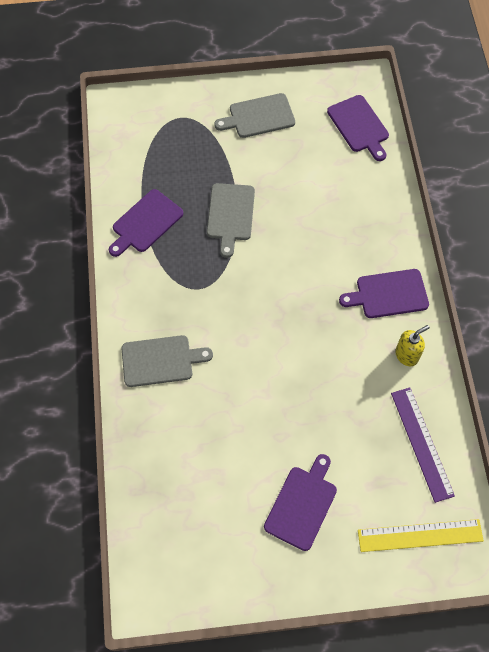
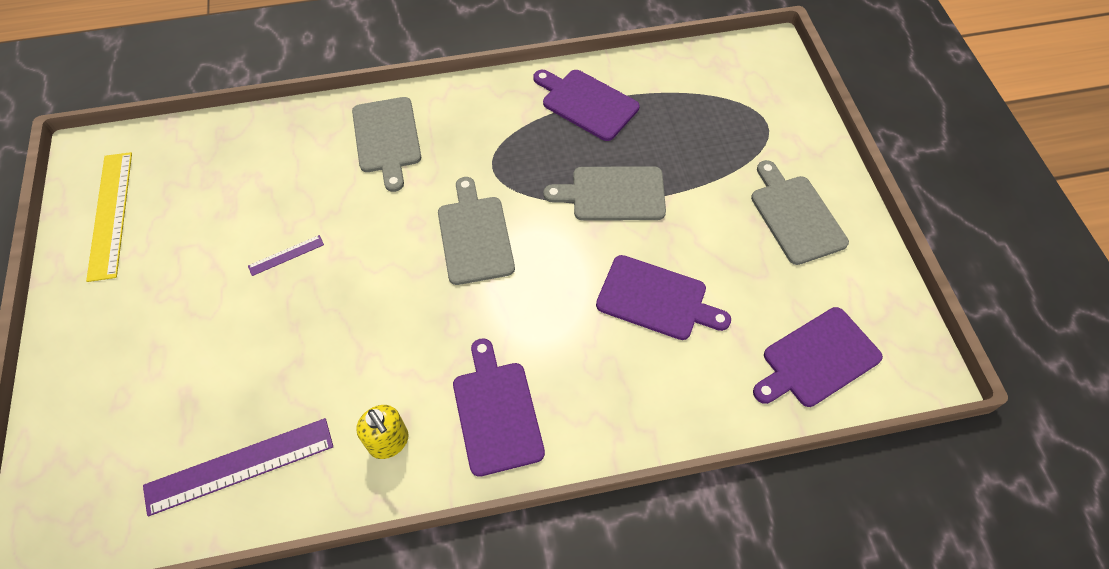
camera: 85 degrees right, 5 degrees down
(257, 302) = (474, 236): none -> grey cutting board
(263, 427) = (286, 255): none -> purple ruler
(302, 504) = (172, 307): purple cutting board -> purple cutting board (656, 299)
(420, 535) = (98, 464): yellow ruler -> yellow ruler (110, 214)

